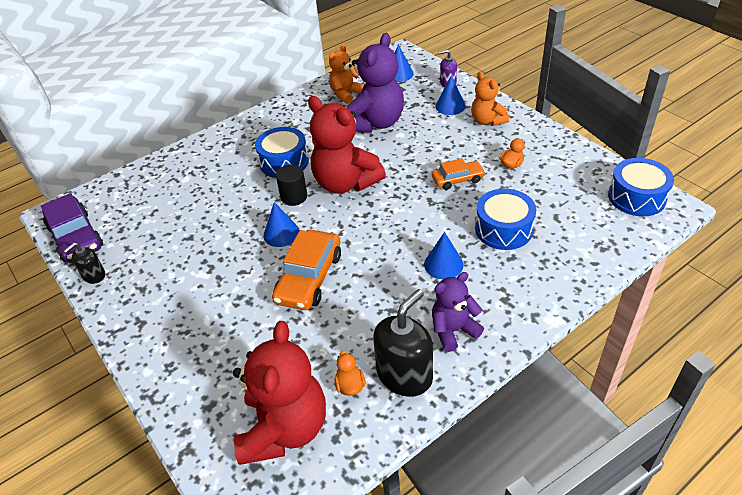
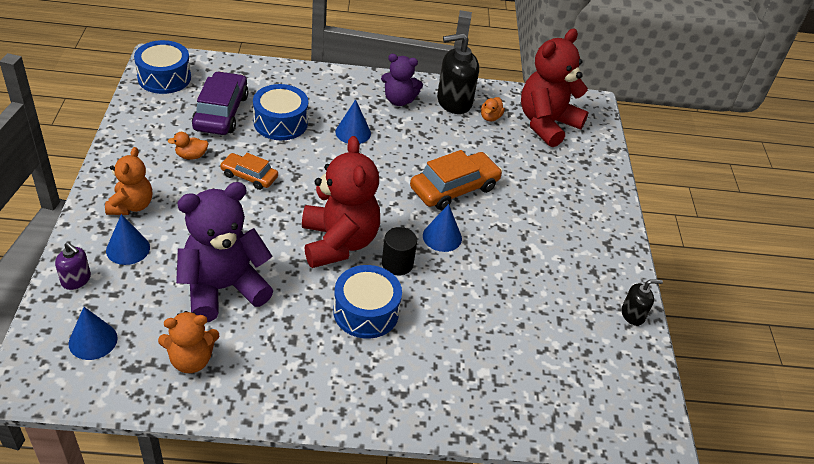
camera: 150 degrees left, 0 degrees up
(76, 237) = (638, 377): purple car -> purple car (221, 112)

